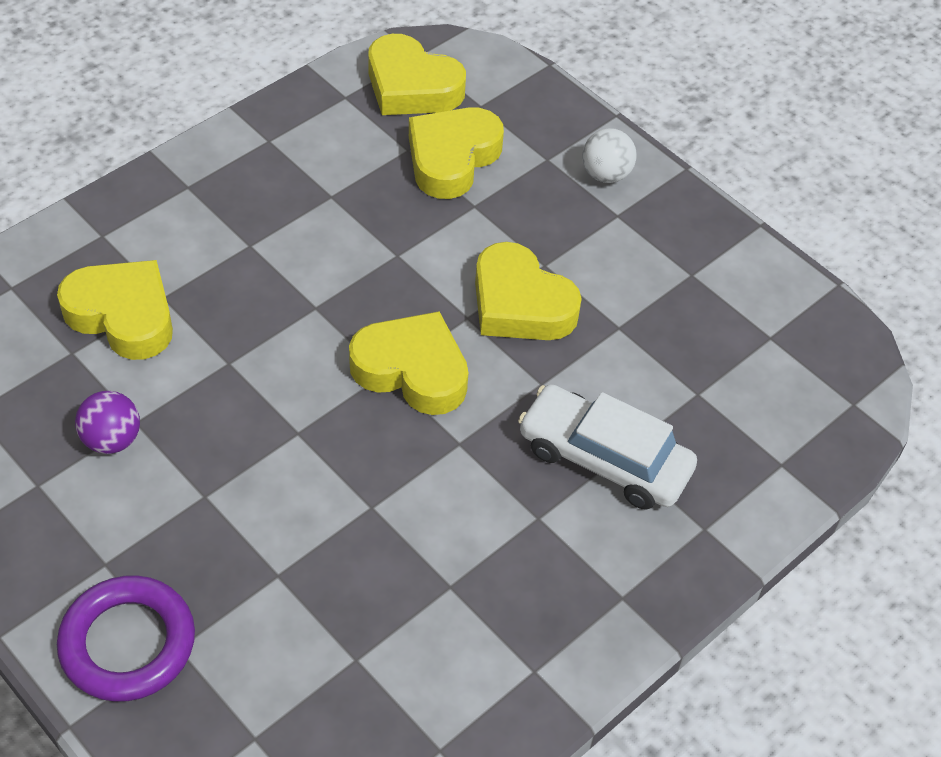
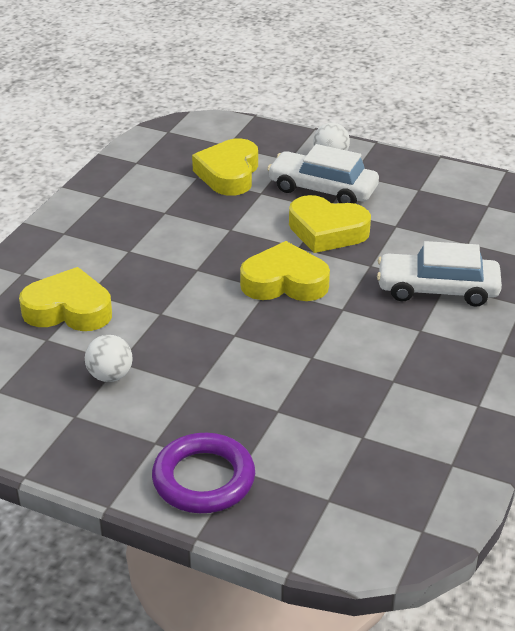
camera: 20 degrees left, 15 degrees down
(112, 440) = (110, 376): purple ball -> white ball
(411, 86) = (176, 146): yellow heart -> none
(560, 228) = (322, 189): none -> white car

